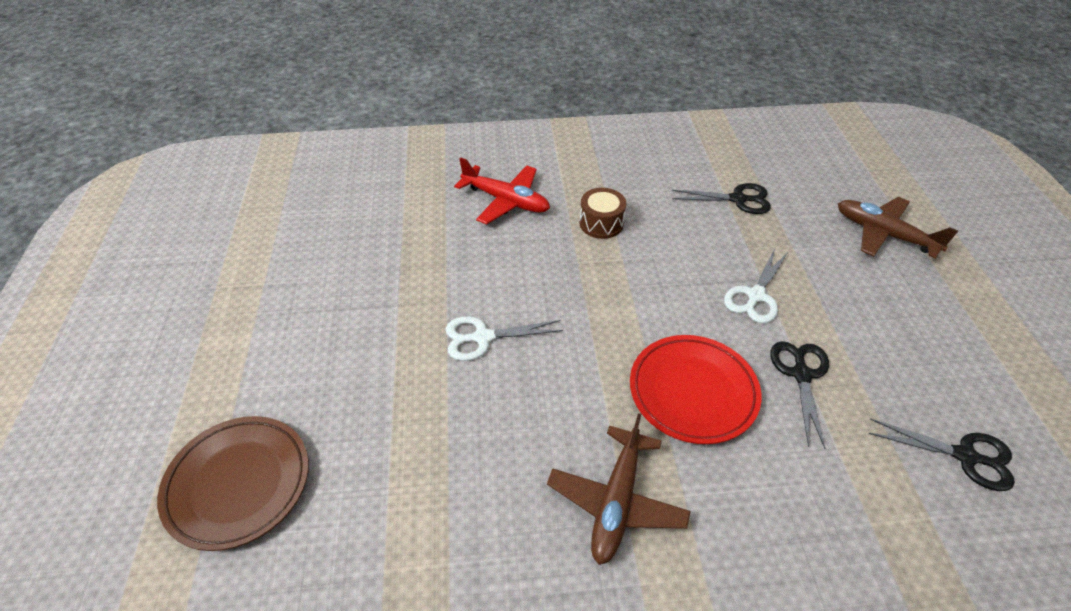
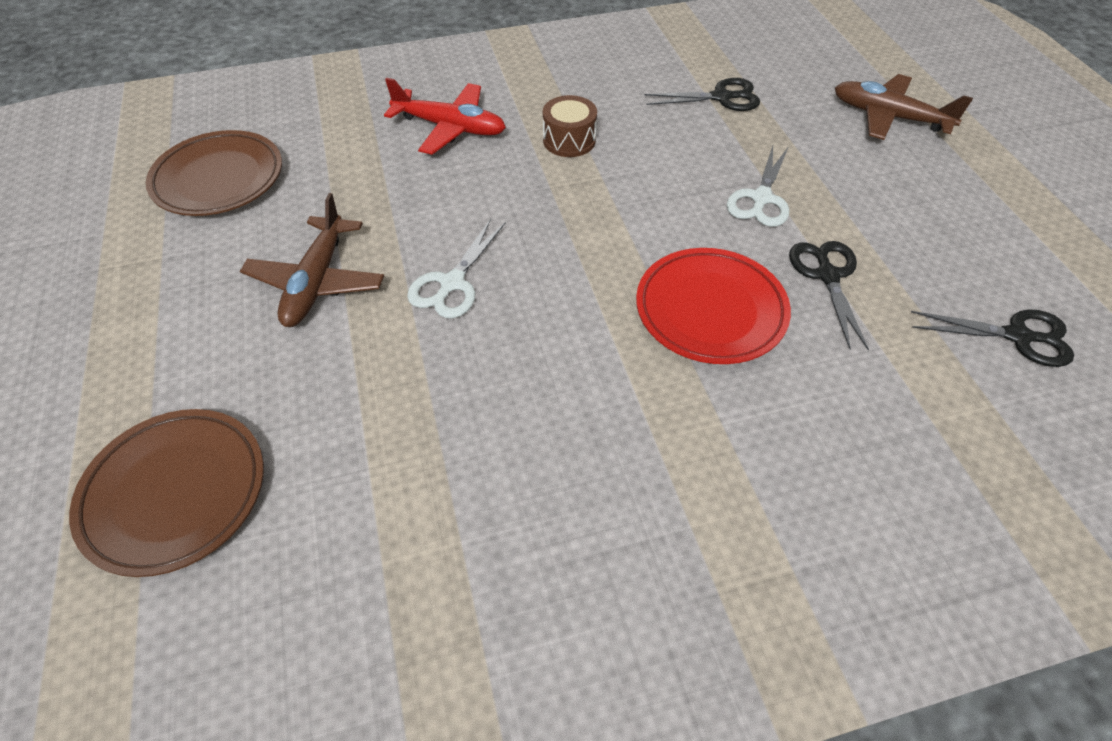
camera: 10 degrees left, 5 degrees up
(318, 224) = (219, 179): none -> brown plate
(483, 337) = (452, 283): white scissors -> white scissors turned 45 degrees counterclockwise
(616, 502) = (646, 442): brown plane -> brown plane (316, 282)

